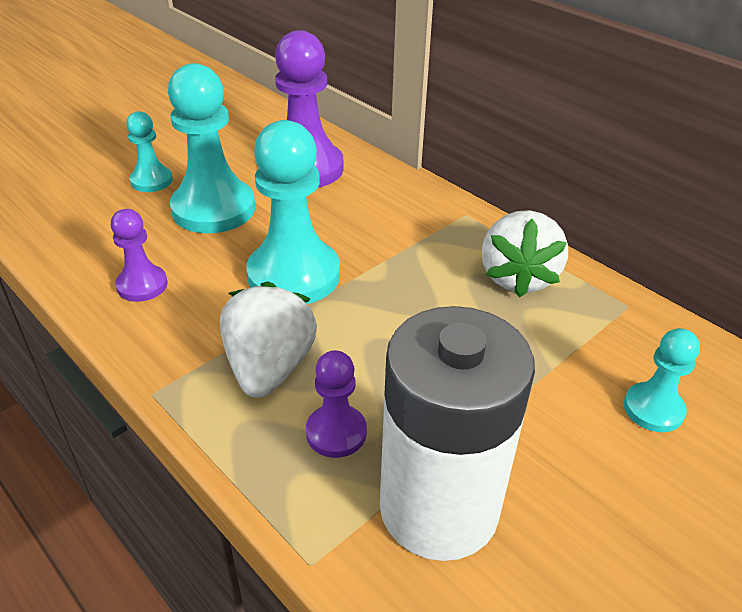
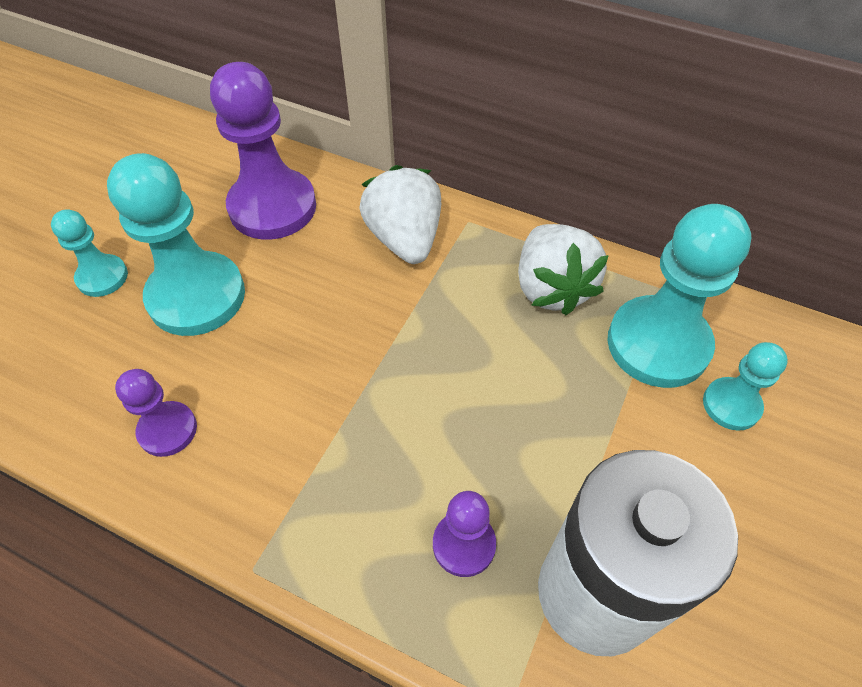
camera: 20 degrees left, 15 degrees up
(269, 368) = (360, 490): white strawberry -> white strawberry (405, 239)
(294, 275) = (329, 360): turquoise pawn -> turquoise pawn (658, 344)

